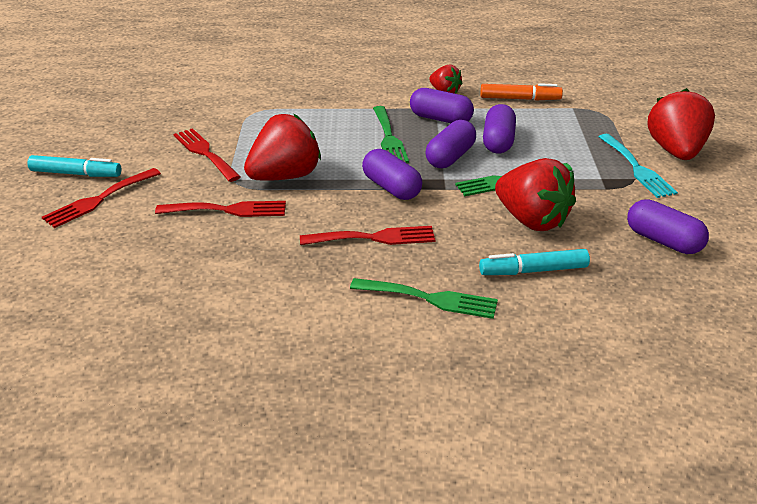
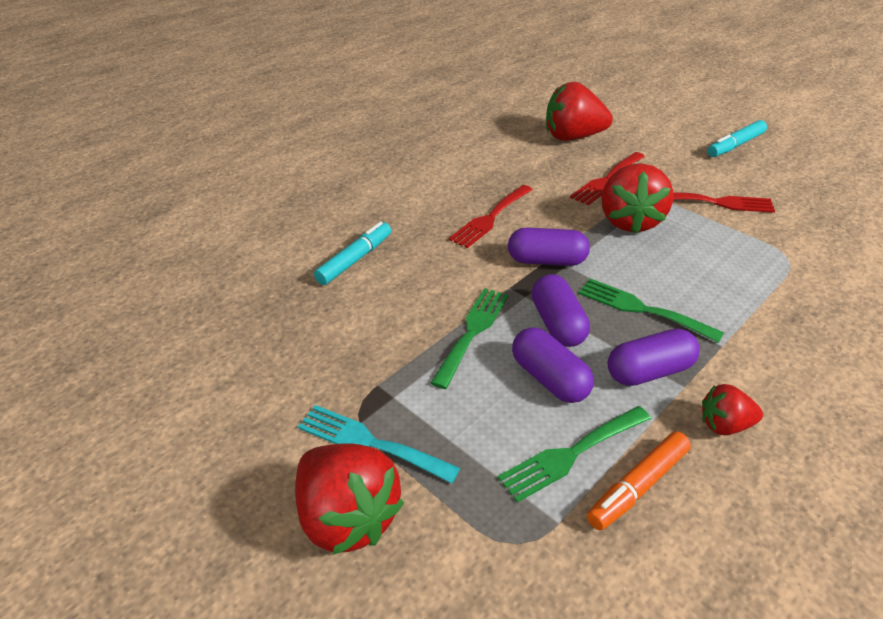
camera: 135 degrees right, 5 degrees up
(99, 200) = (682, 143): red fork -> none
(430, 299) = (398, 205): green fork -> green fork (571, 454)
(532, 220) = (403, 301): red strawberry -> red strawberry (573, 137)
(663, 241) = (273, 350): purple capsule -> none

